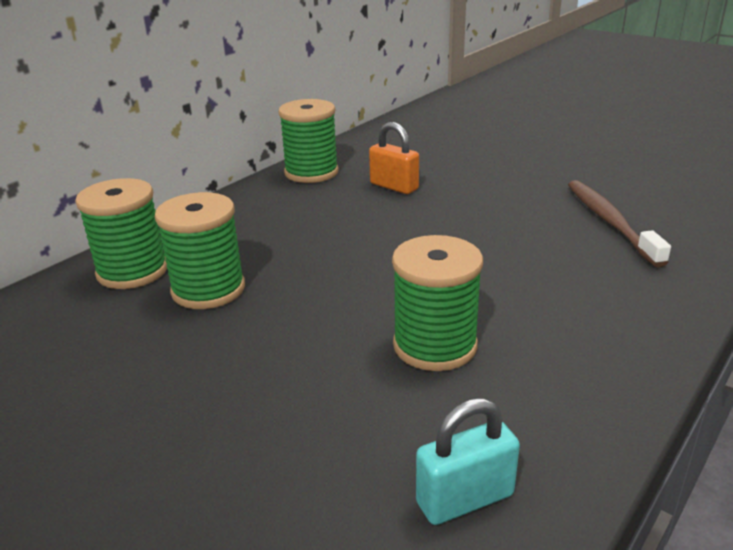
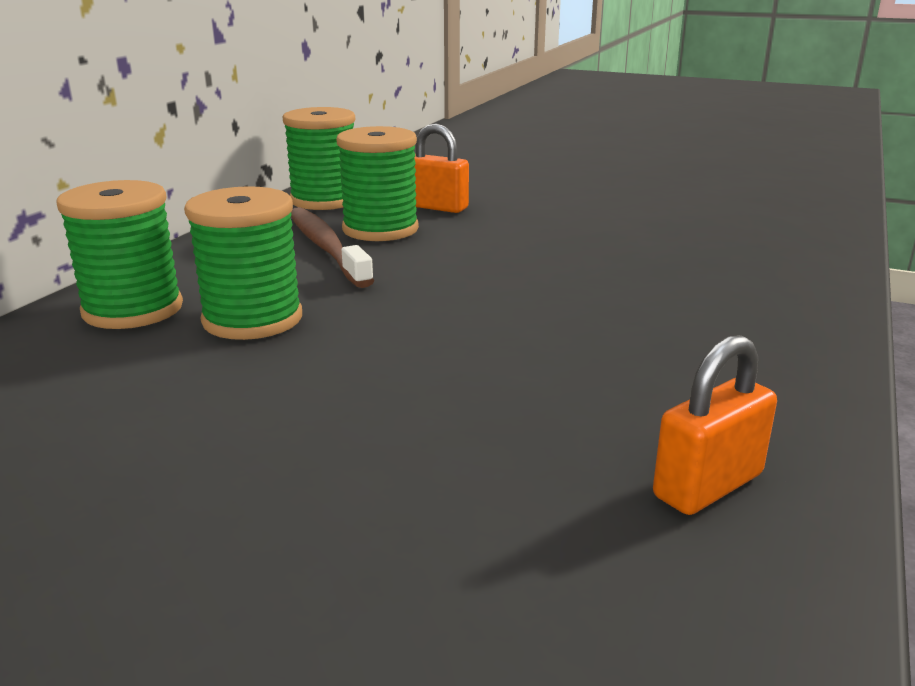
camera: 15 degrees left, 5 degrees down
(435, 345) = (578, 346): green spool -> green spool (380, 229)
(465, 499) = (708, 486): turquoise padlock -> orange padlock
(610, 222) = (703, 223): brown toothbrush -> brown toothbrush (326, 247)

